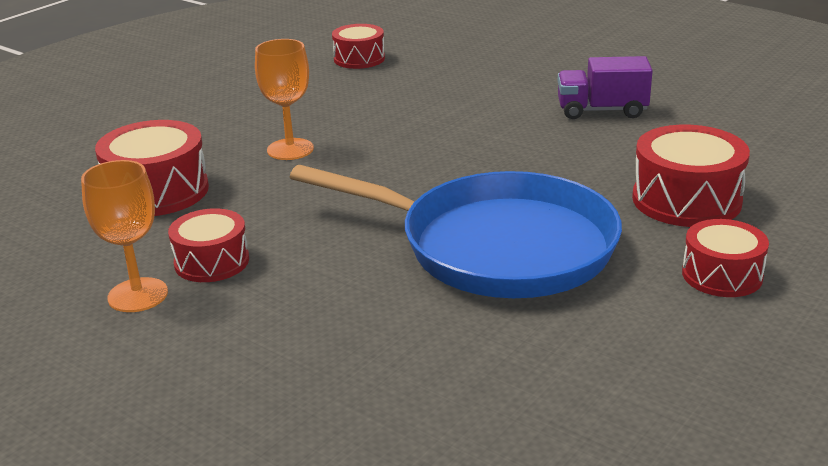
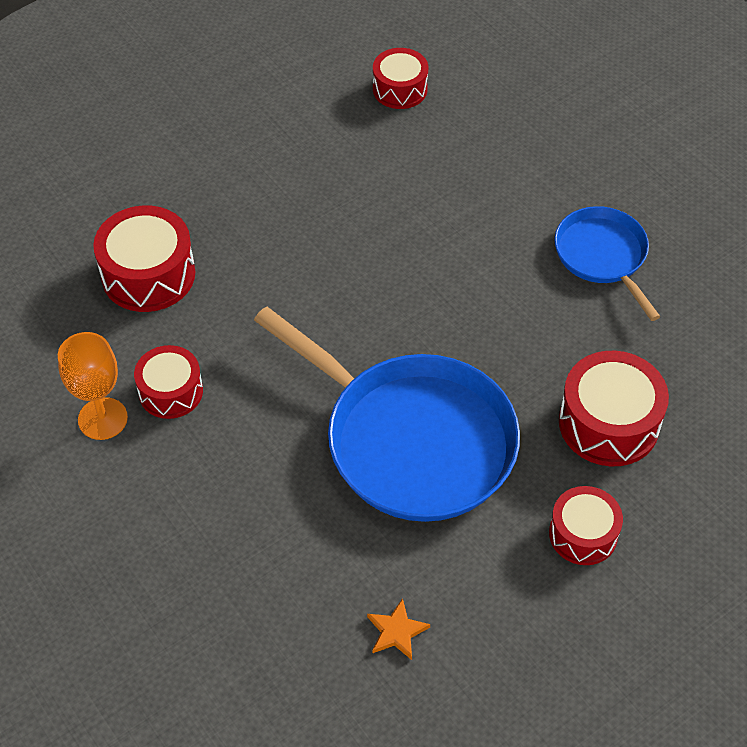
camera: 15 degrees right, 25 degrees up
(290, 149) = (282, 239): orange goblet -> none
(572, 391) = (396, 631): none -> orange star
(601, 111) = (602, 256): purple truck -> blue pan

